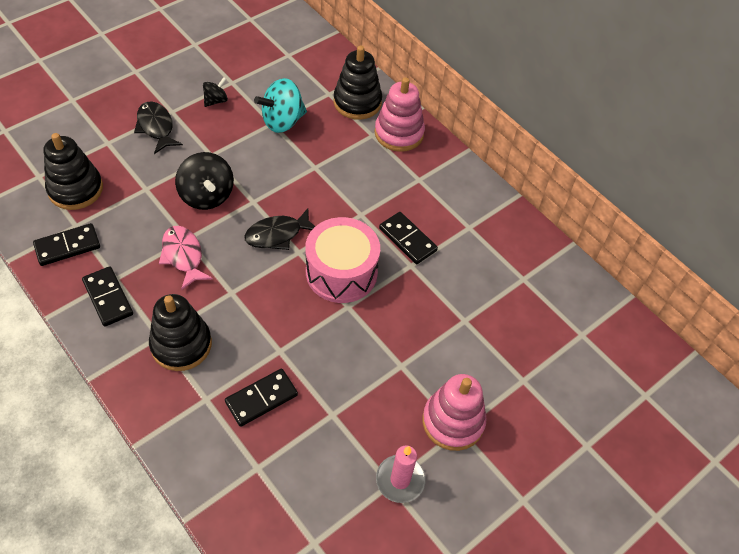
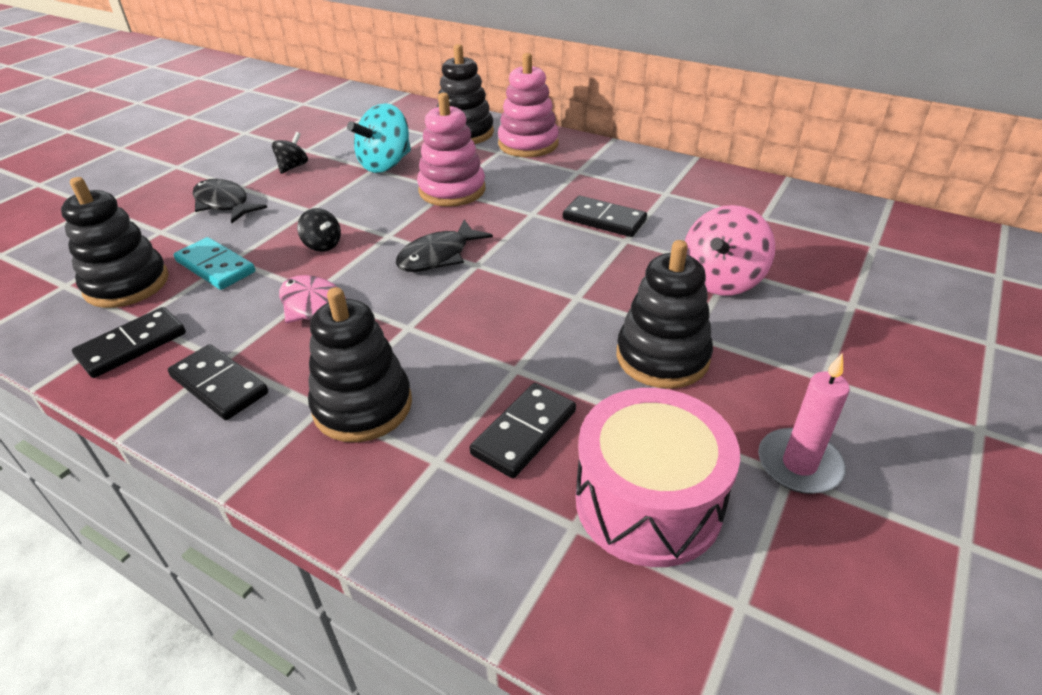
camera: 15 degrees left, 15 degrees down
(133, 192) = (216, 266): none -> turquoise domino
(207, 196) = (322, 245): black spinning top -> black spinning top, size x0.54
(341, 272) = (545, 268): pink drum -> pink drum (648, 502)
(372, 375) = (662, 357): none -> black stacking toy
(451, 327) = (721, 280): none -> pink spinning top
(453, 421) = (808, 372): pink stacking toy -> pink stacking toy (452, 190)

